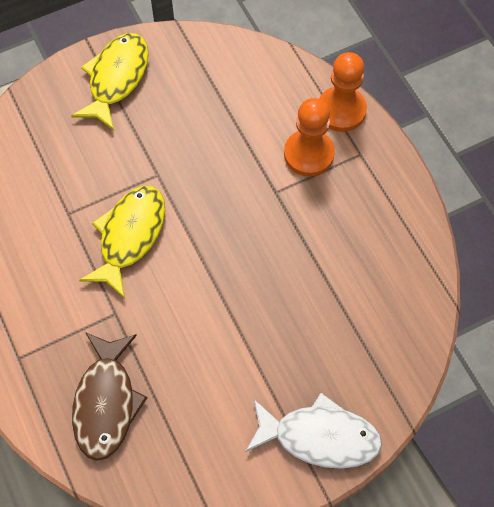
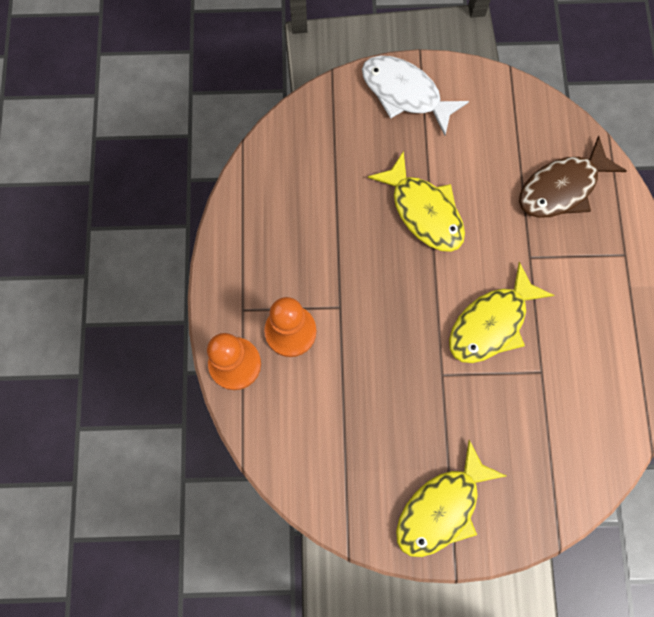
camera: 155 degrees left, 10 degrees up
(106, 402) = (562, 187): brown fish -> brown fish turned 150 degrees counterclockwise
(240, 314) = (423, 211): none -> yellow fish

